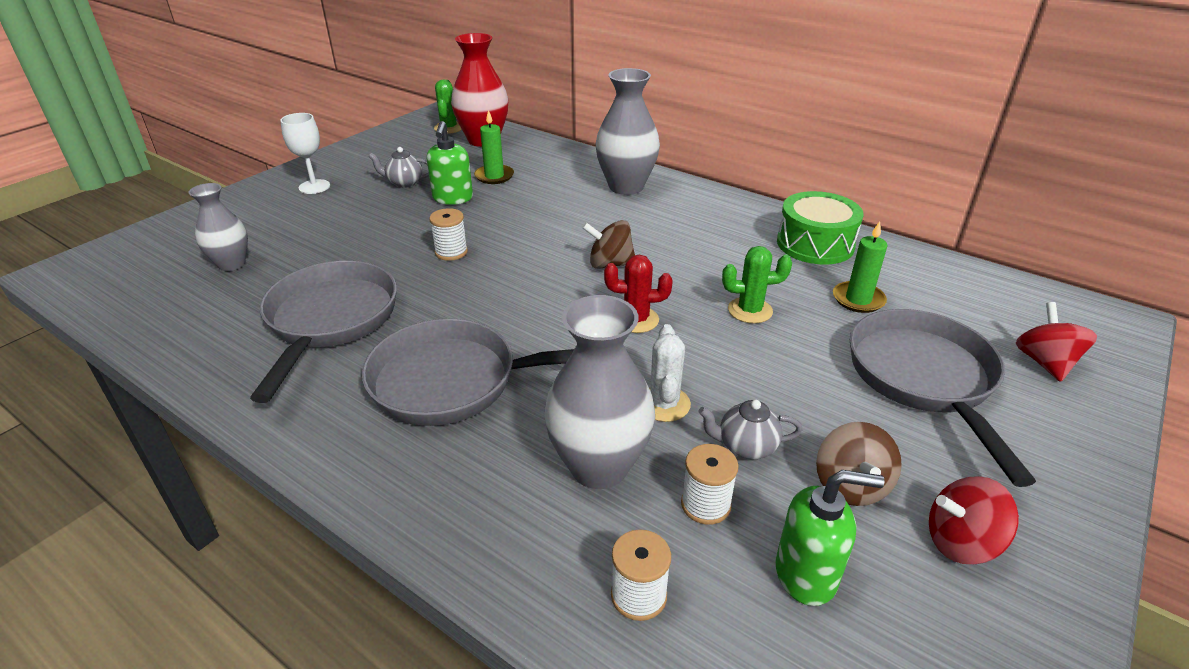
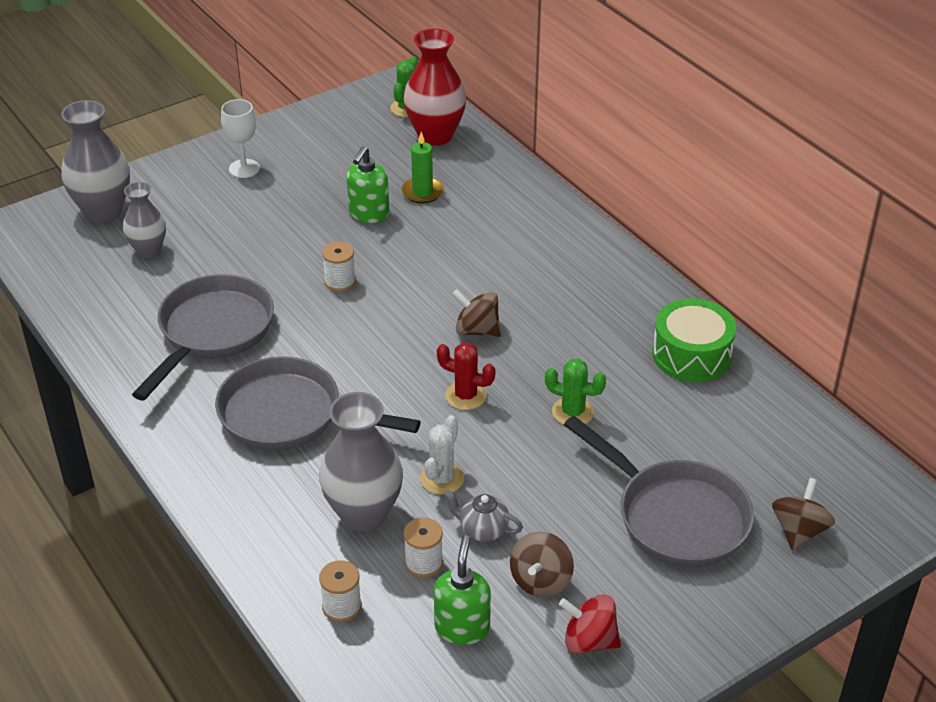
camera: 20 degrees right, 5 degrees up
(404, 183) = (330, 182): grey teapot -> none
(626, 186) = (549, 236): grey vase -> grey vase (103, 211)
(806, 574) = (462, 627): green soap dispenser -> green soap dispenser turned 105 degrees counterclockwise
(858, 299) = (682, 426): green candle -> none
(924, 379) = (674, 516): grey pan -> grey pan turned 120 degrees clockwise
(1045, 362) = (799, 531): red spinning top -> brown spinning top

